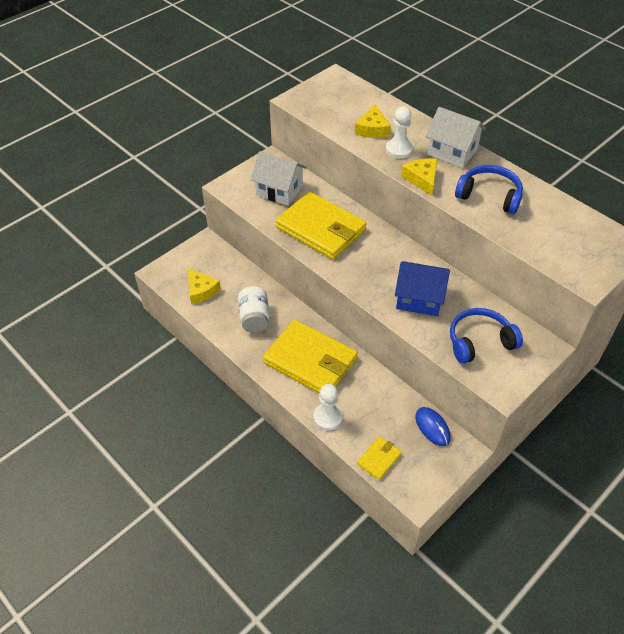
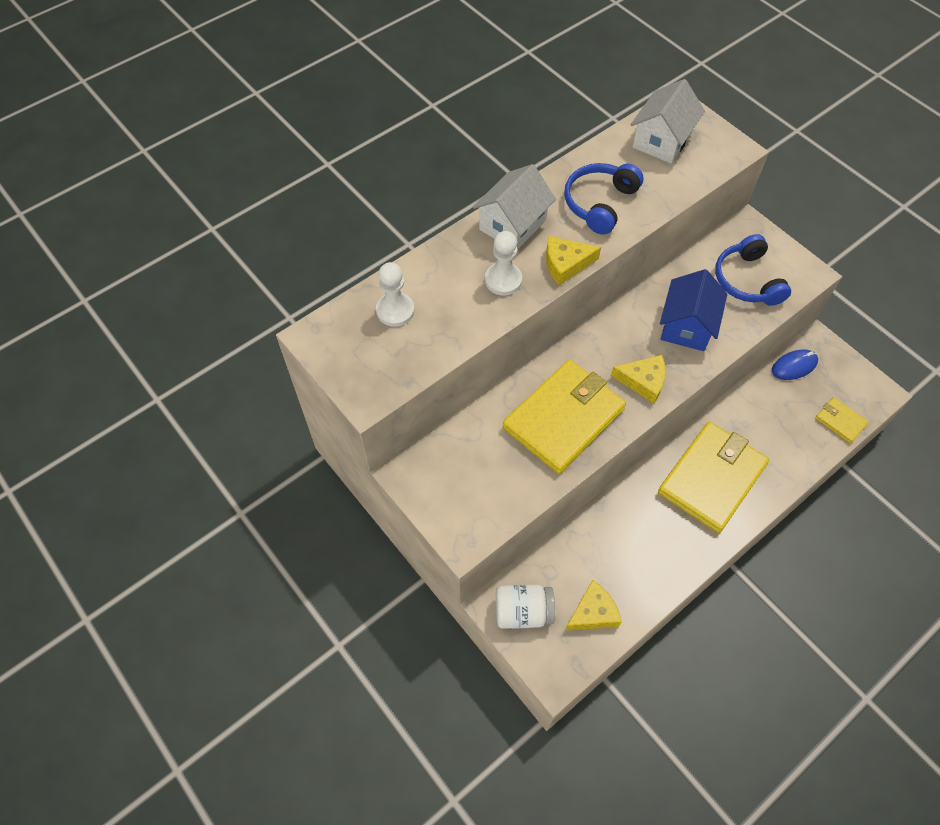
camera: 85 degrees left, 10 degrees up
(254, 318) = (644, 541): white jar -> white jar (523, 612)
(279, 190) = (480, 466): white house -> white house (662, 141)
(328, 417) = (792, 466): white pawn -> white pawn (395, 311)
(372, 129) = (454, 304): yellow cheese -> yellow cheese (643, 381)

